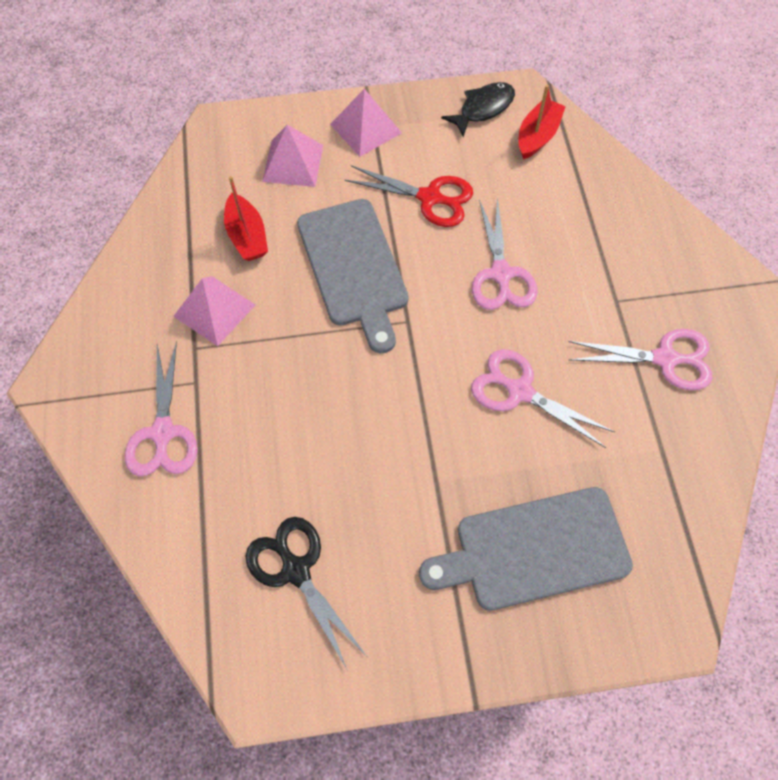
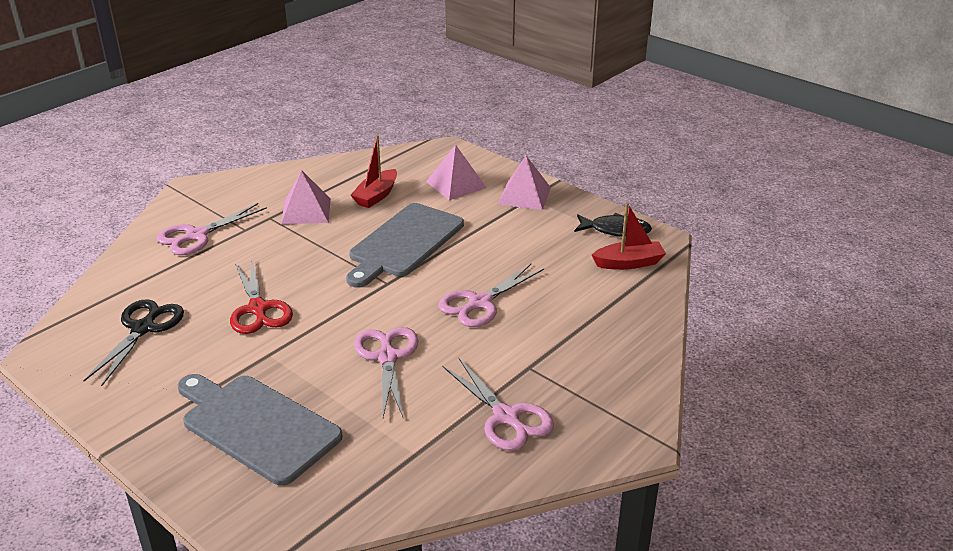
camera: 50 degrees right, 30 degrees down
(430, 198) = (504, 245): red scissors -> red scissors (258, 309)

